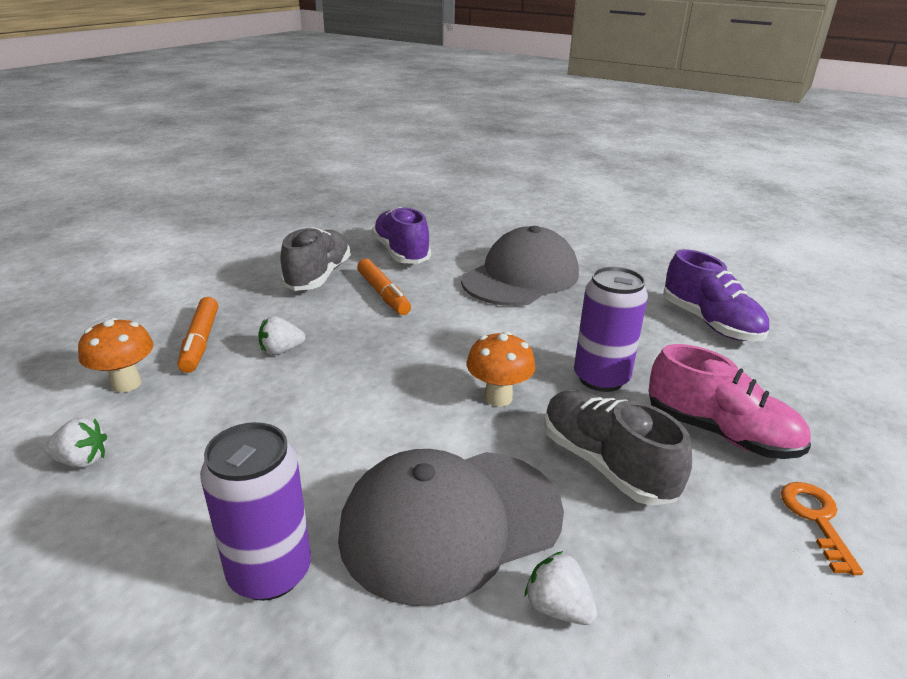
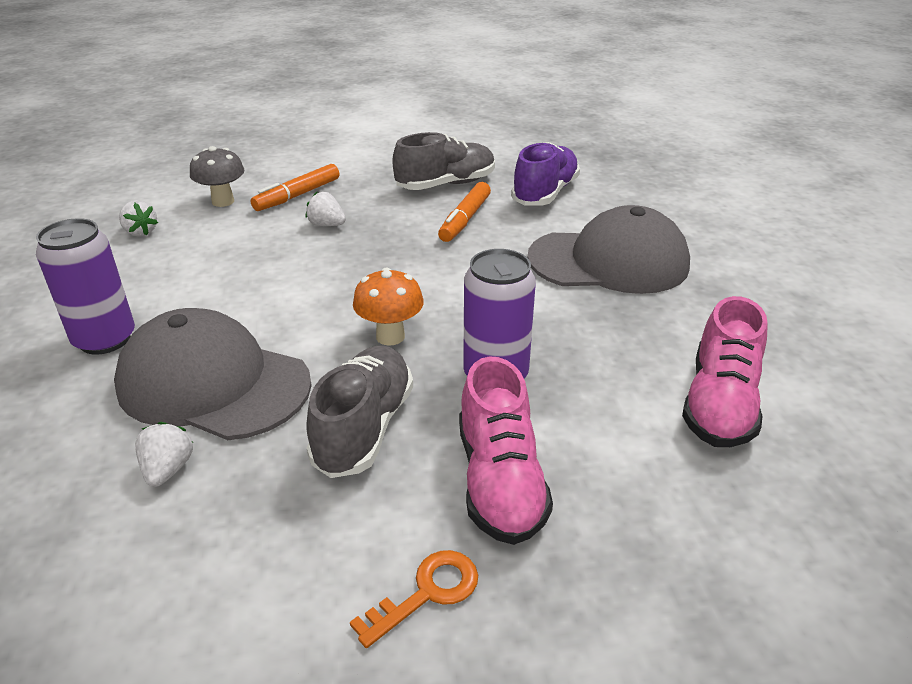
camera: 50 degrees right, 5 degrees up
(126, 384) = (223, 201): orange mushroom -> grey mushroom
(710, 323) = (719, 404): purple shoe -> pink shoe

